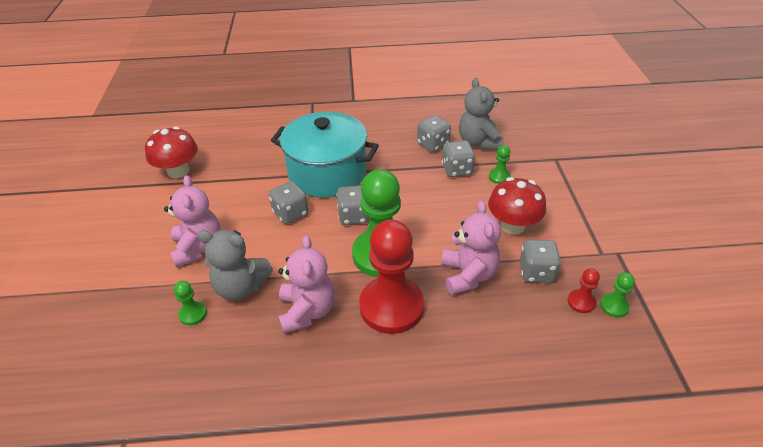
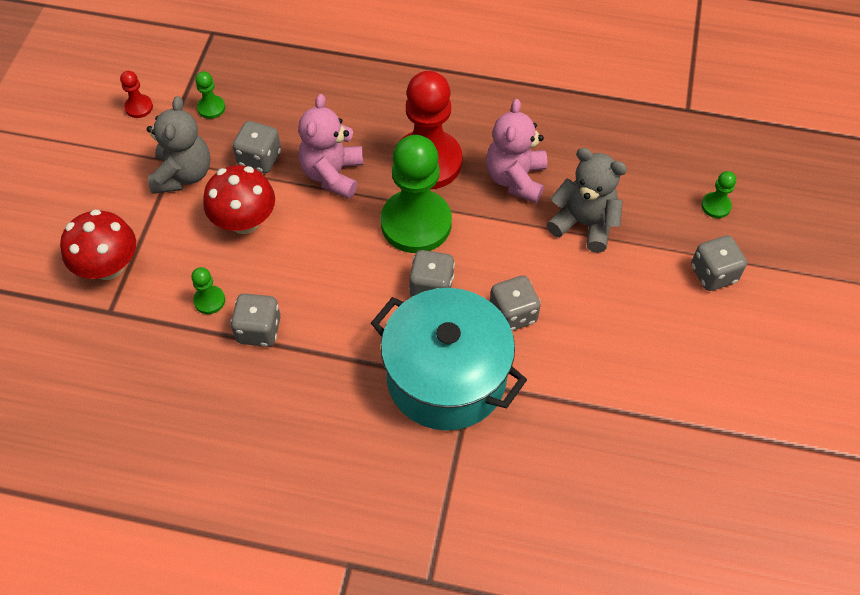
camera: 165 degrees left, 15 degrees up
(178, 171) = (675, 448): red mushroom -> red mushroom (108, 266)
(193, 314) = (636, 206): green pawn -> green pawn (716, 206)
(198, 248) = (635, 291): pink teddy bear -> none
(433, 144) = (265, 394): grey dice -> grey dice (713, 274)
(479, 142) = (193, 378): grey teddy bear -> grey teddy bear (183, 175)
(581, 302) = (239, 119): red pawn -> red pawn (139, 107)

